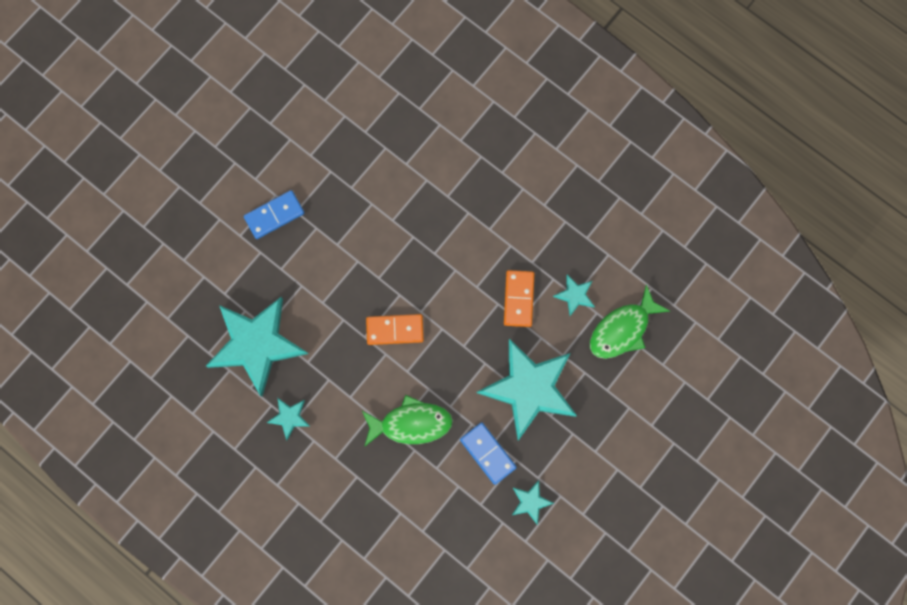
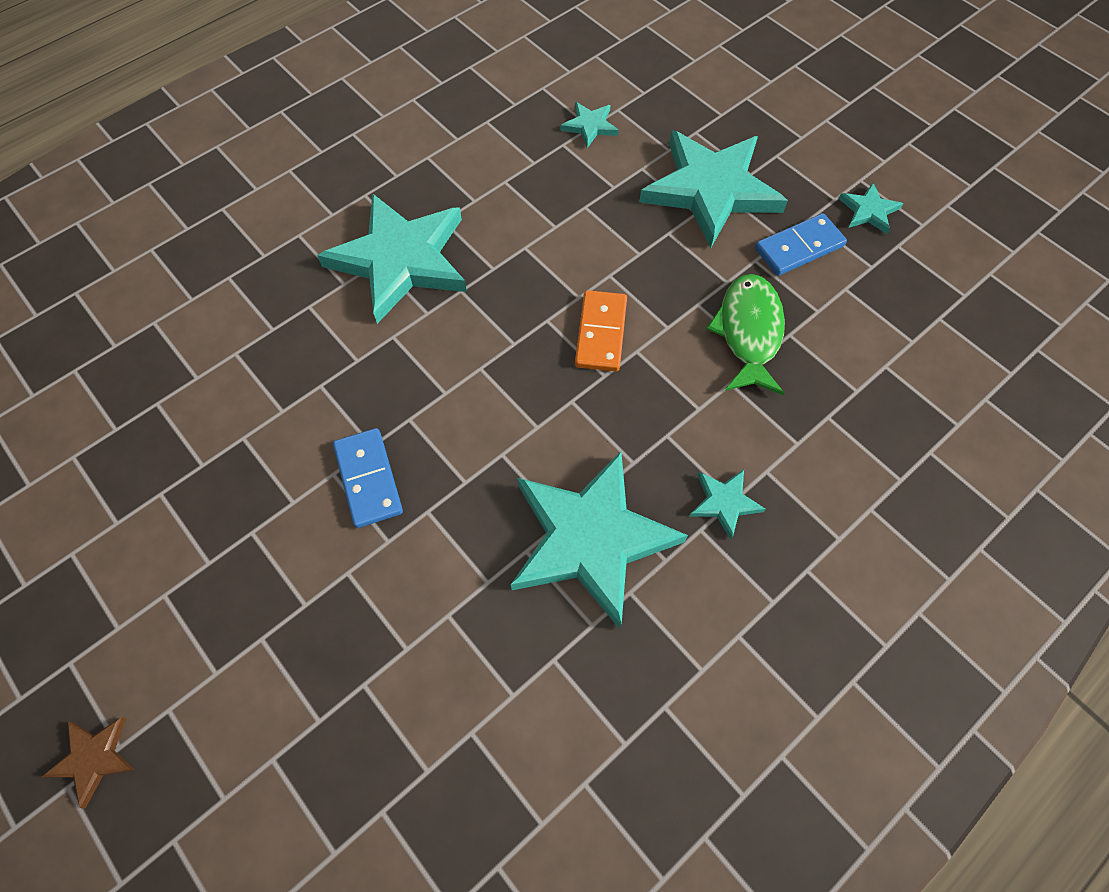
camera: 80 degrees left, 15 degrees down
(113, 129) = (93, 758): none -> brown star
(430, 193) = (400, 260): none -> turquoise star
(518, 299) = (583, 183): orange domino -> none
(622, 329) = (644, 88): green fish -> none

